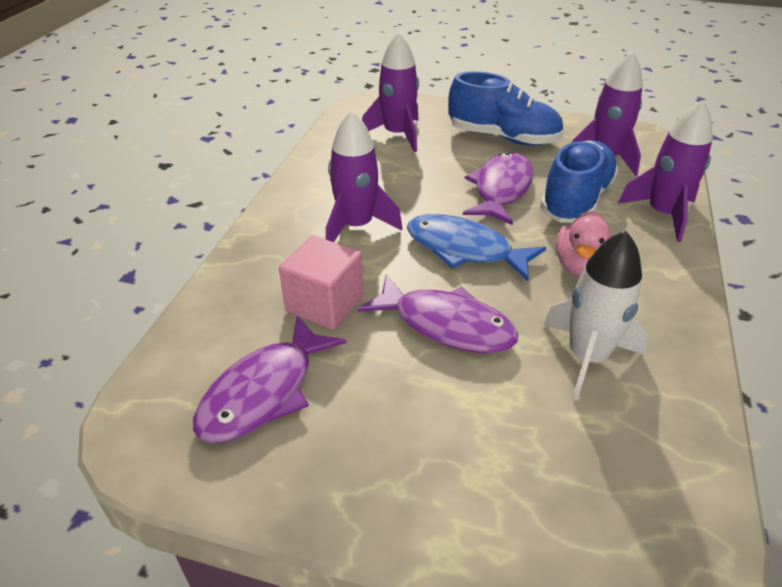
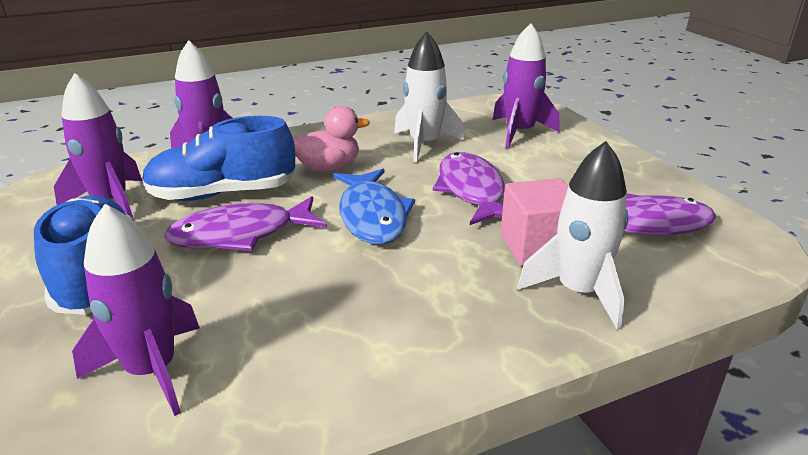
camera: 130 degrees left, 10 degrees down
(259, 285) = (578, 292): none -> white rocket
(356, 226) = (417, 286): purple rocket -> purple rocket (519, 132)

